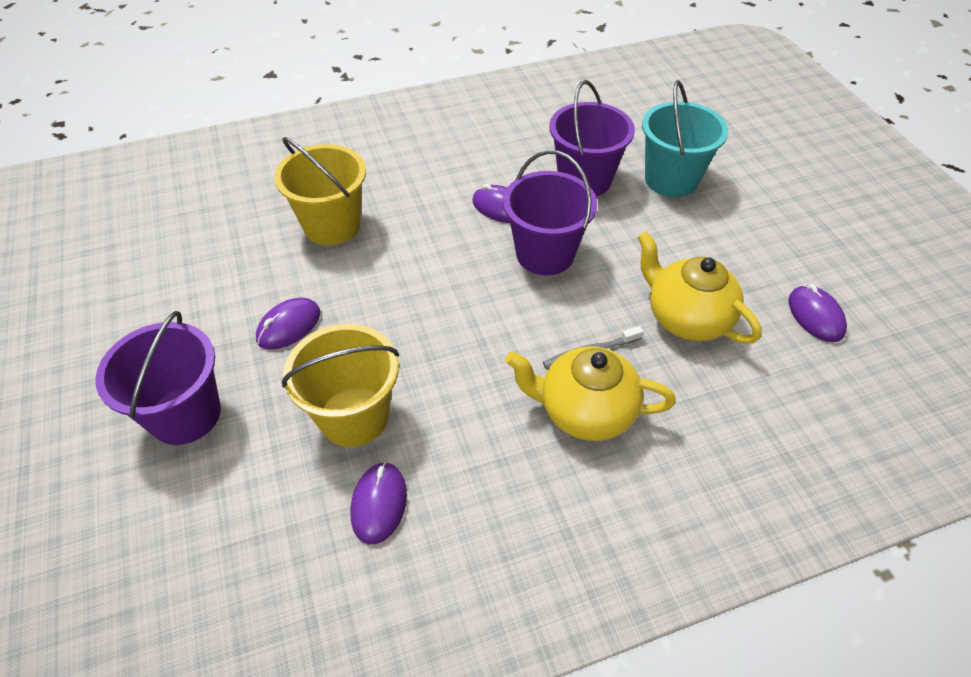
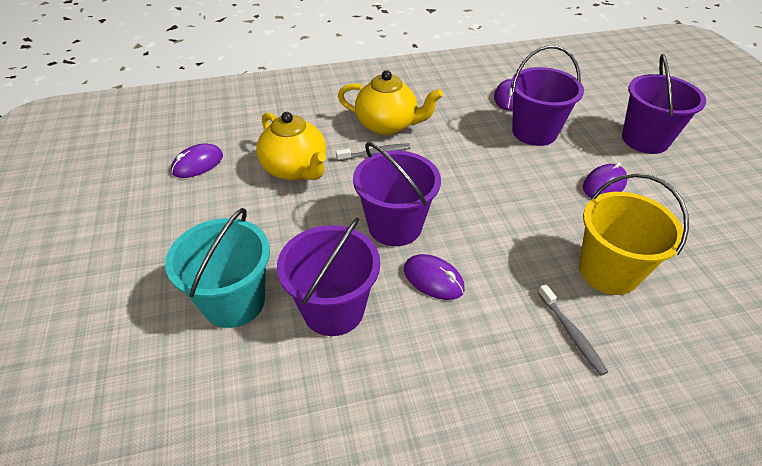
camera: 175 degrees left, 5 degrees down
(354, 416) = (534, 132): yellow bucket -> purple bucket
(385, 177) = (571, 333): none -> grey toothbrush
(815, 316) = (197, 164): purple mouse -> purple mouse turned 60 degrees clockwise

